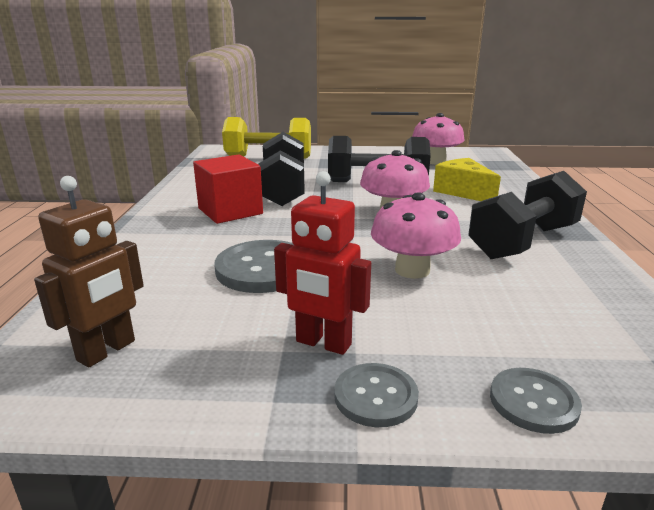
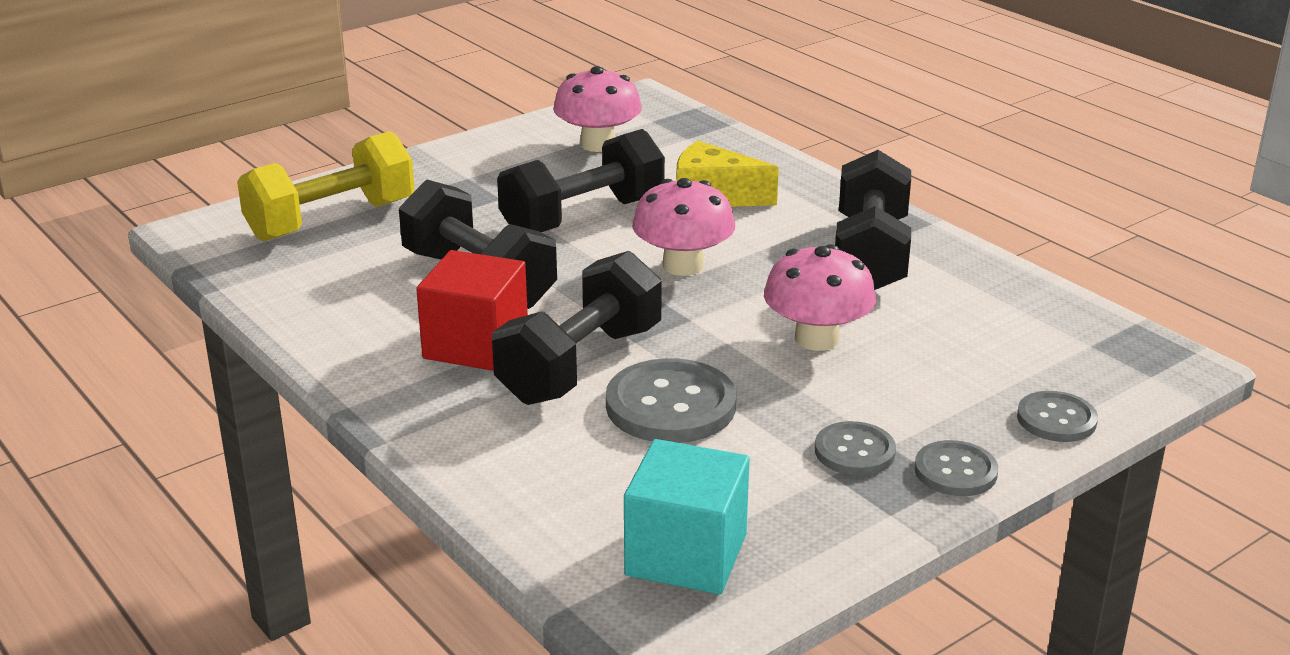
camera: 40 degrees left, 5 degrees up
(107, 351) = (686, 555): brown robot -> turquoise cube
(257, 234) = (580, 365): none -> black dumbbell
(323, 343) = (854, 451): red robot -> grey button

